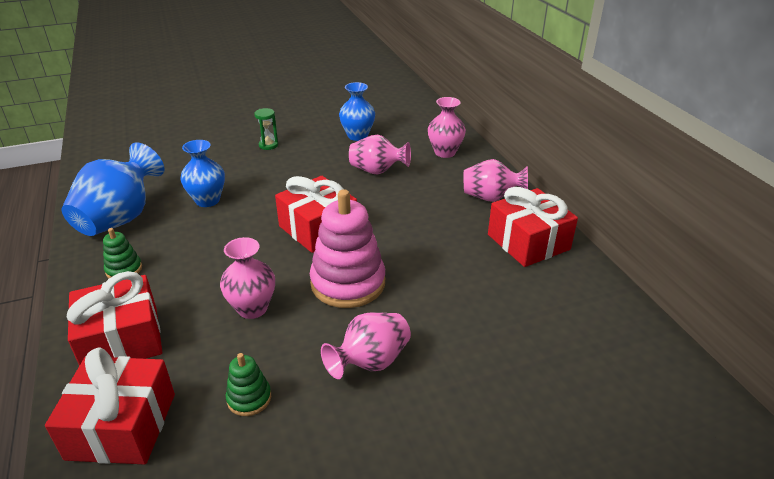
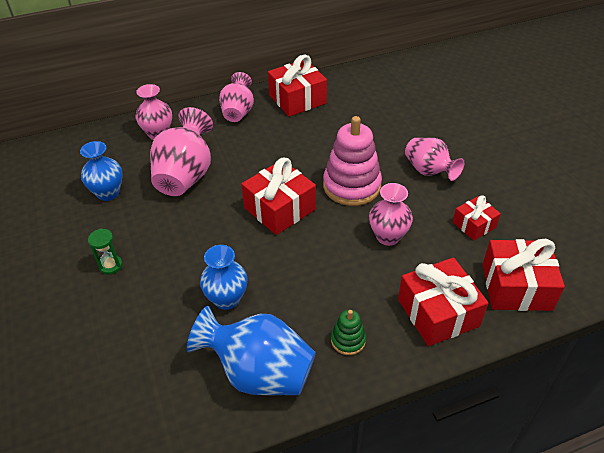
camera: 90 degrees left, 10 degrees up
(249, 398) = (474, 225): green stacking toy -> red gift
(377, 171) = (185, 176): pink vase -> pink vase, size x1.54

